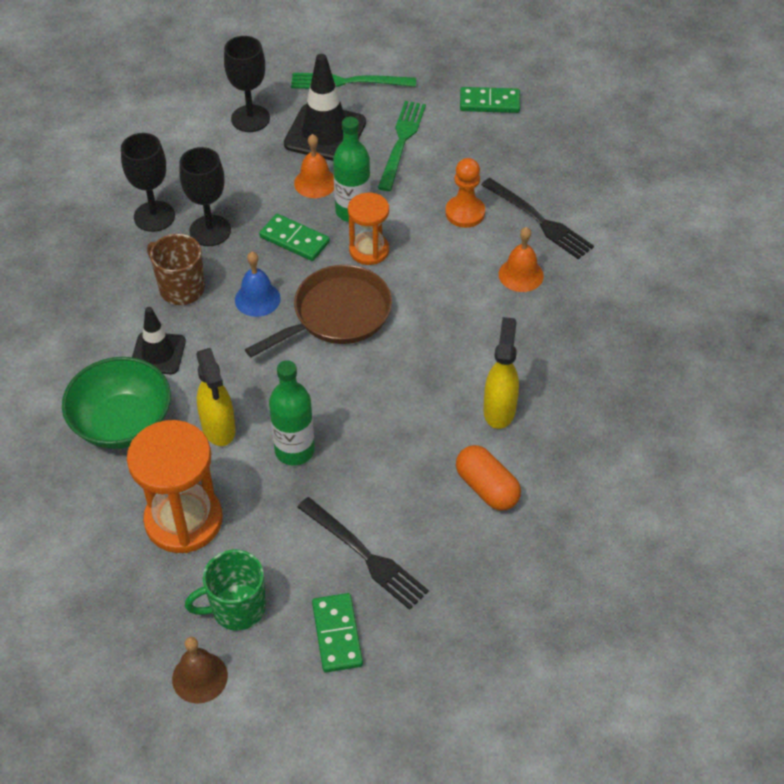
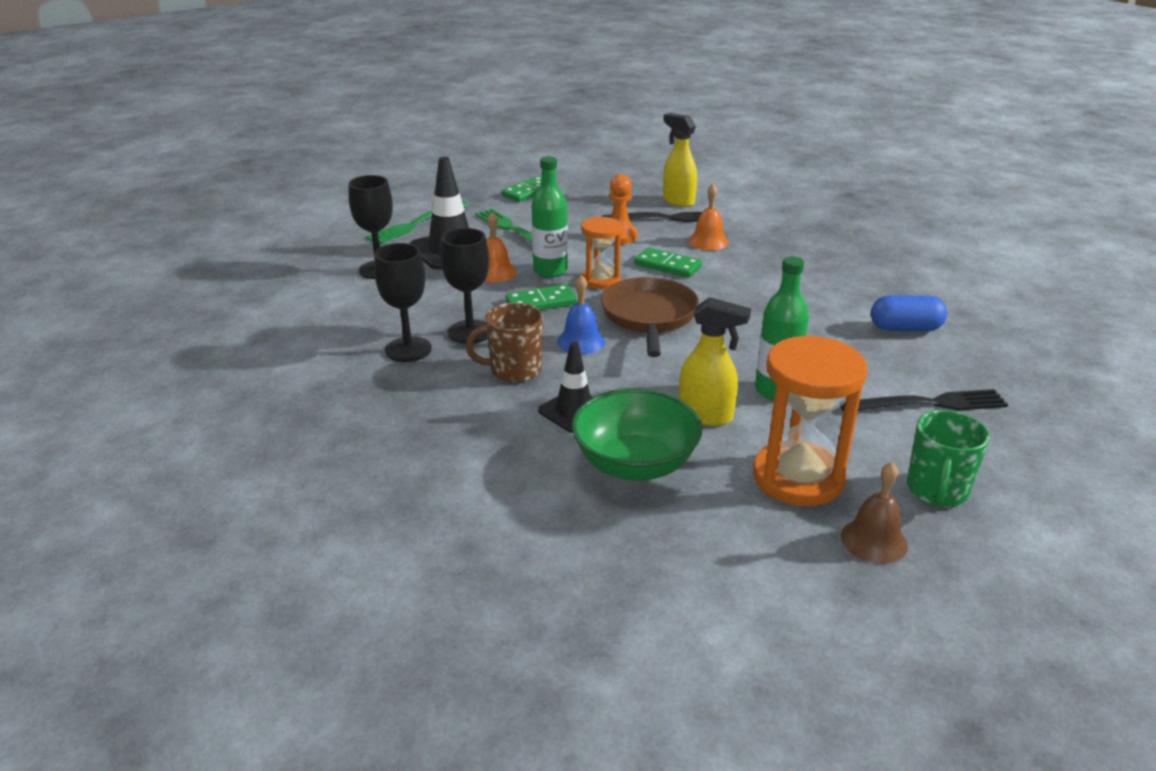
camera: 50 degrees left, 20 degrees down
(199, 677) = (1009, 547): brown bell -> brown bell (874, 540)
(337, 634) = (1009, 450): green domino -> green domino (667, 266)
(487, 488) = (905, 328): orange capsule -> blue capsule
(499, 410) = (830, 296): yellow spray bottle -> yellow spray bottle (678, 201)

